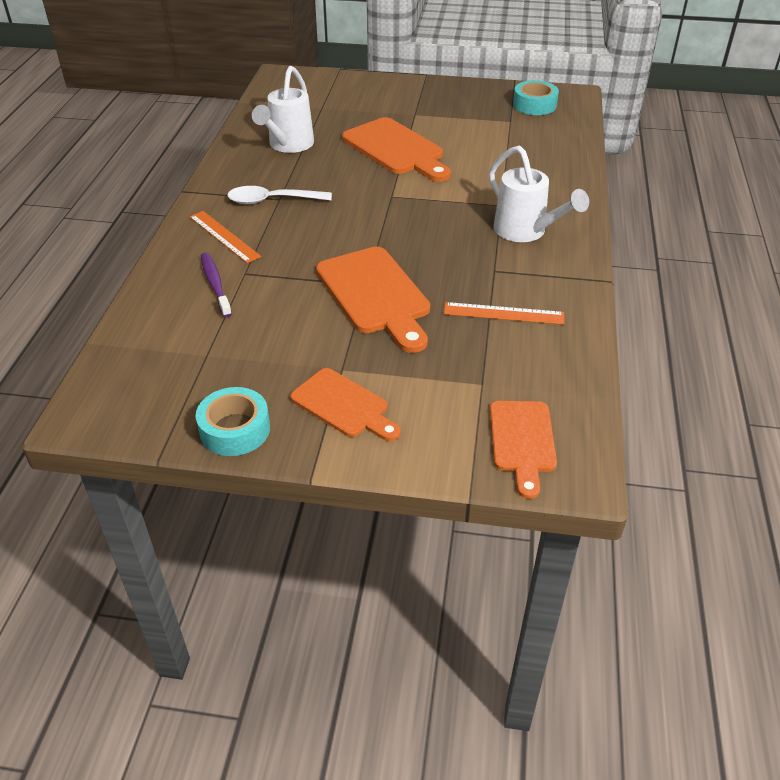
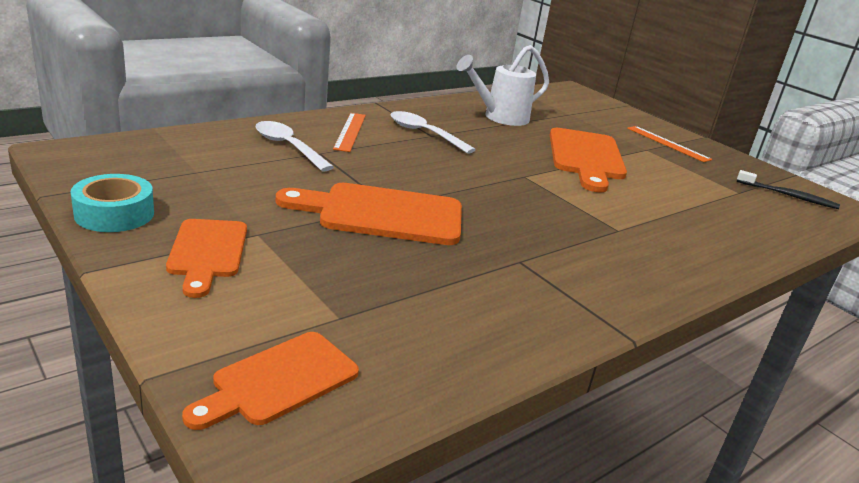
camera: 40 degrees right, 15 degrees down
(215, 284) = (288, 147): purple toothbrush -> white spoon
(375, 295) = (383, 214): orange cutting board -> orange cutting board turned 75 degrees clockwise
(503, 313) = (466, 290): orange ruler -> orange ruler (668, 143)
(525, 231) = (607, 257): white watering can -> none
(534, 105) = (788, 196): turquoise tape -> black toothbrush

